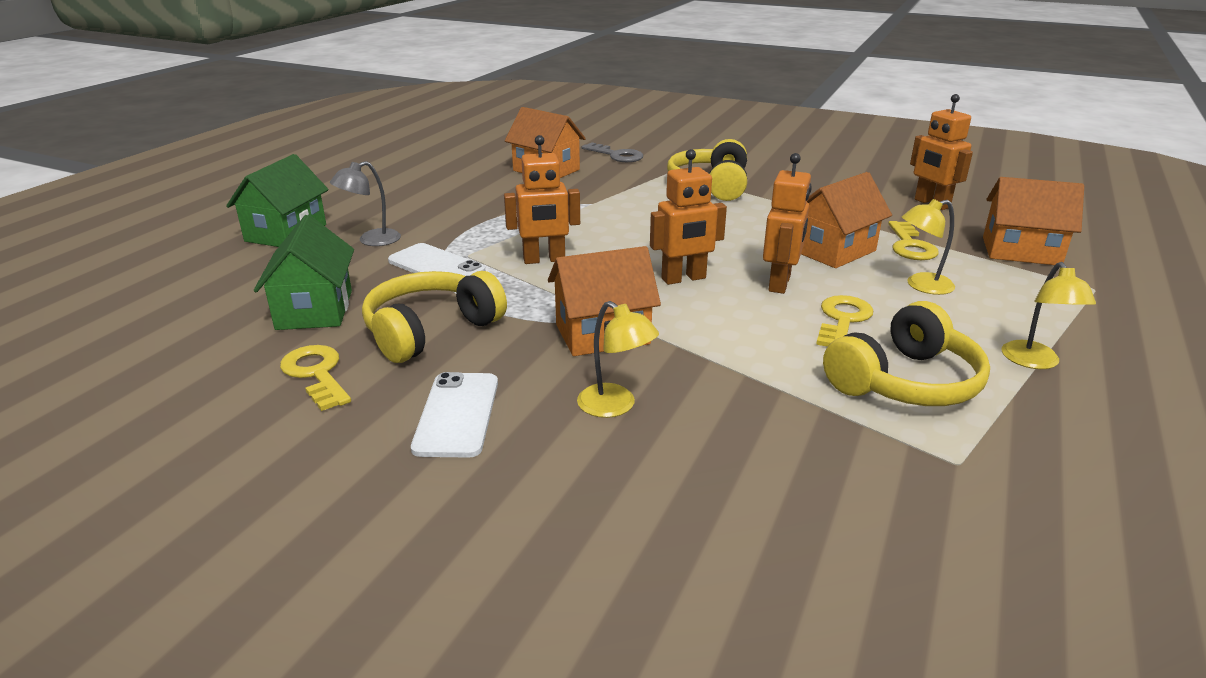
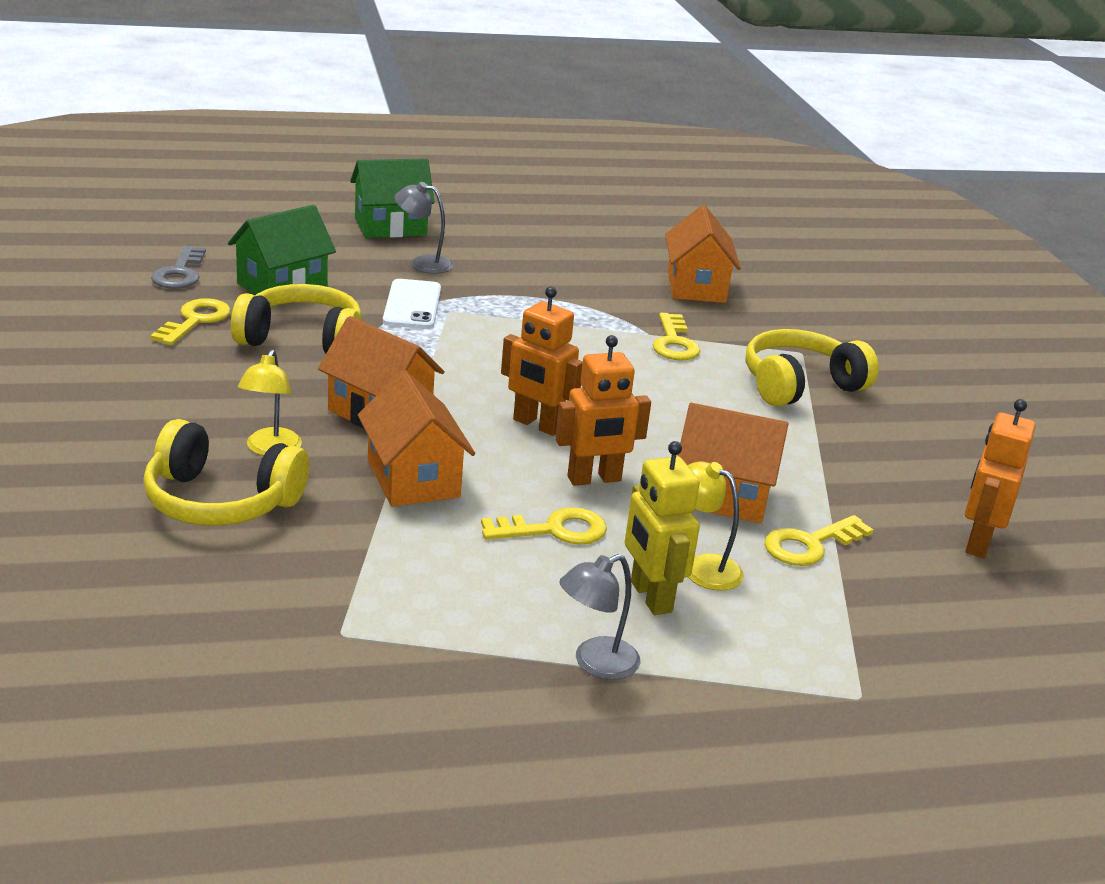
camera: 50 degrees right, 0 degrees up
(457, 414) = (196, 389): white phone -> none
(544, 260) = (486, 347): orange robot -> none
(615, 200) = (674, 343): none -> yellow key
(617, 155) = (801, 311): grey key -> grey key (180, 273)
(905, 382) = (462, 586): yellow headphones -> yellow headphones (220, 501)
(952, 315) = (650, 597): none -> yellow robot
(1021, 251) = (909, 629): orange house -> orange house (413, 479)
(1034, 362) = (595, 663): yellow lamp -> grey lamp

